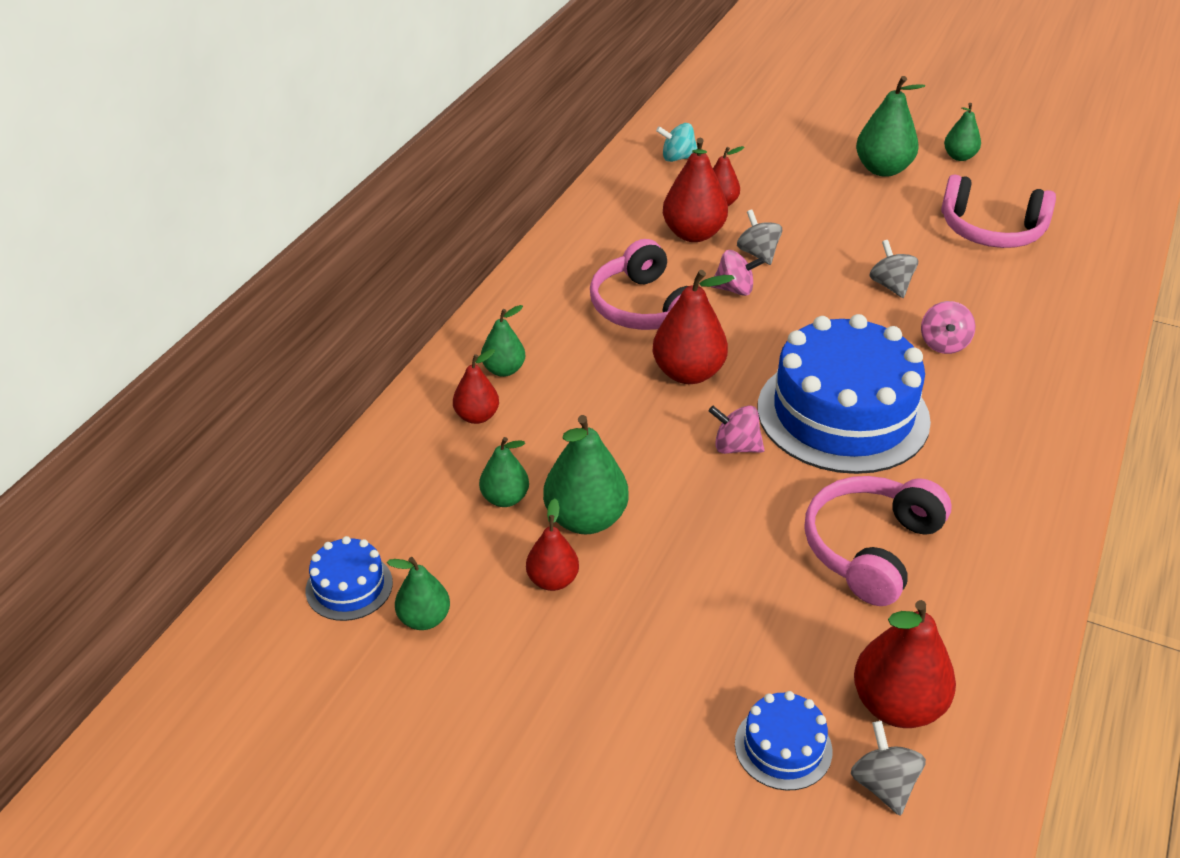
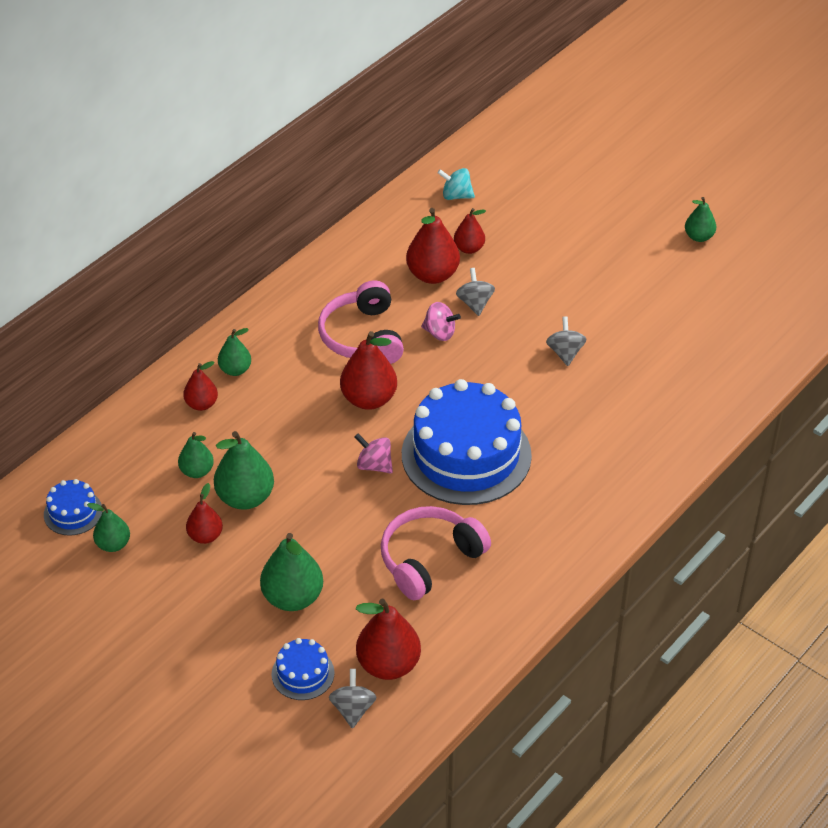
camera: 15 degrees right, 5 degrees up
(883, 169) = (624, 238): green pear -> green pear (293, 597)
(943, 344) = (576, 412): pink spinning top -> none
(991, 230) = (679, 316): pink headphones -> none

